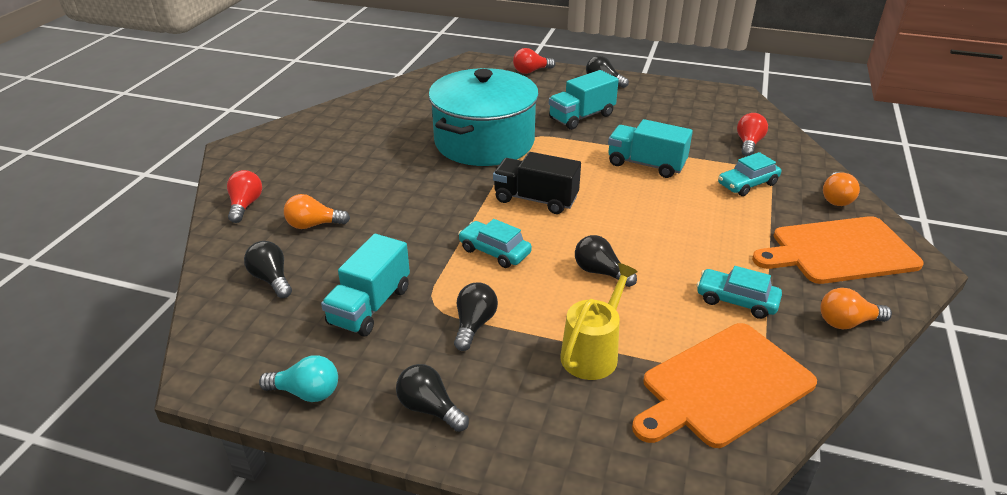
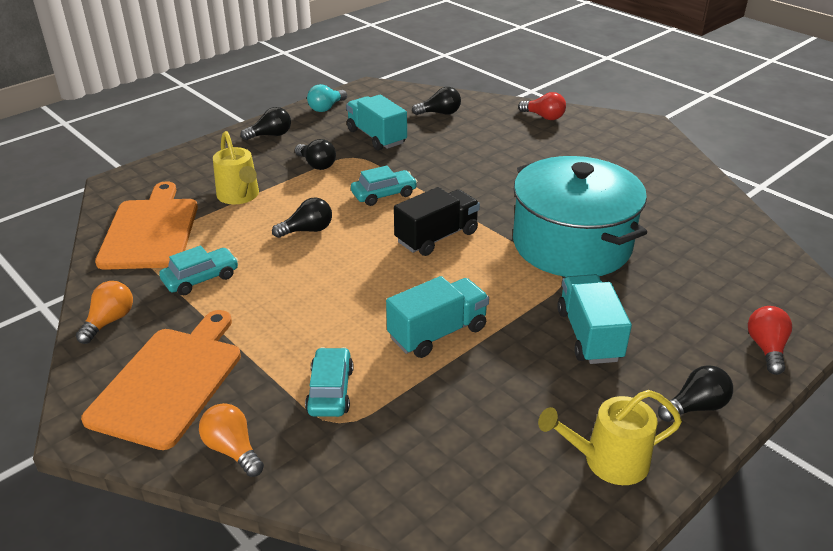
camera: 120 degrees right, 0 degrees up
(313, 225) = (492, 135): orange light bulb -> none
(671, 95) = (608, 461): none -> yellow watering can
(748, 144) = (409, 454): red light bulb -> none

